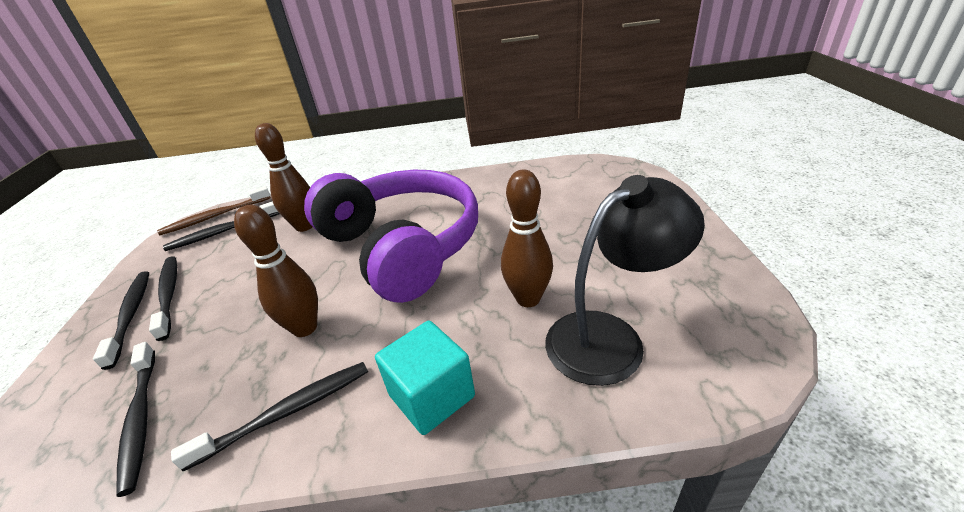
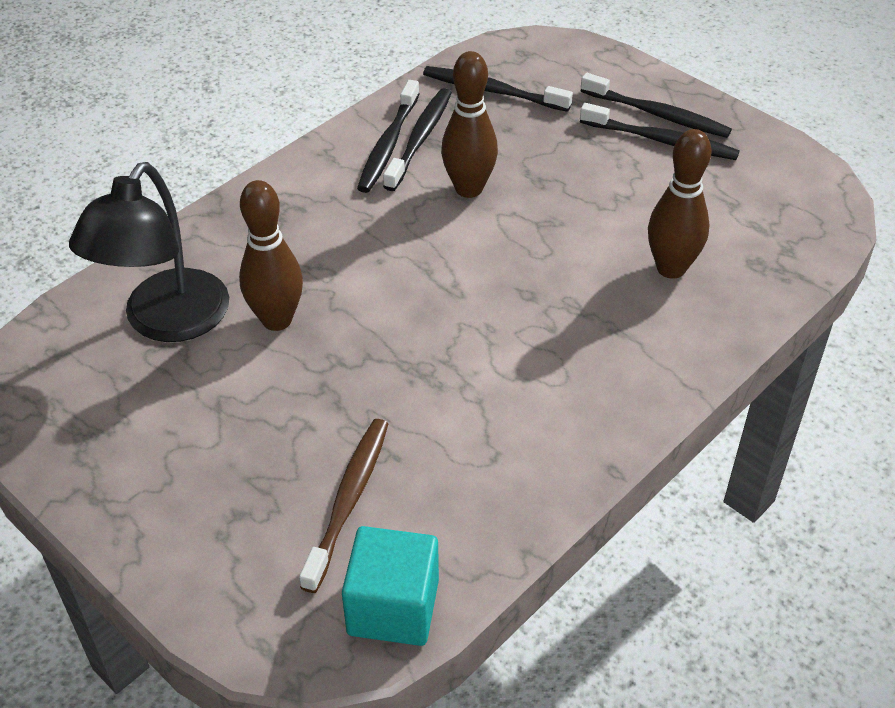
camera: 135 degrees right, 10 degrees up
(215, 216) = (823, 219): brown toothbrush -> brown toothbrush (348, 501)
(224, 231) = (761, 211): black toothbrush -> black toothbrush (420, 139)
(402, 246) = (495, 307): purple headphones -> none
(432, 395) = (287, 206): turquoise cube -> turquoise cube (393, 607)

